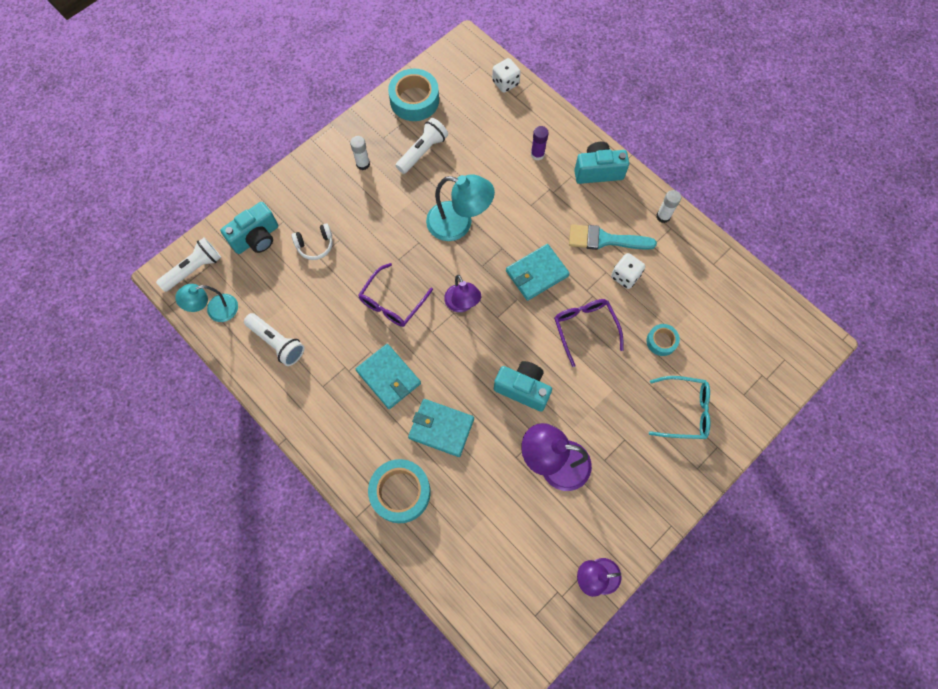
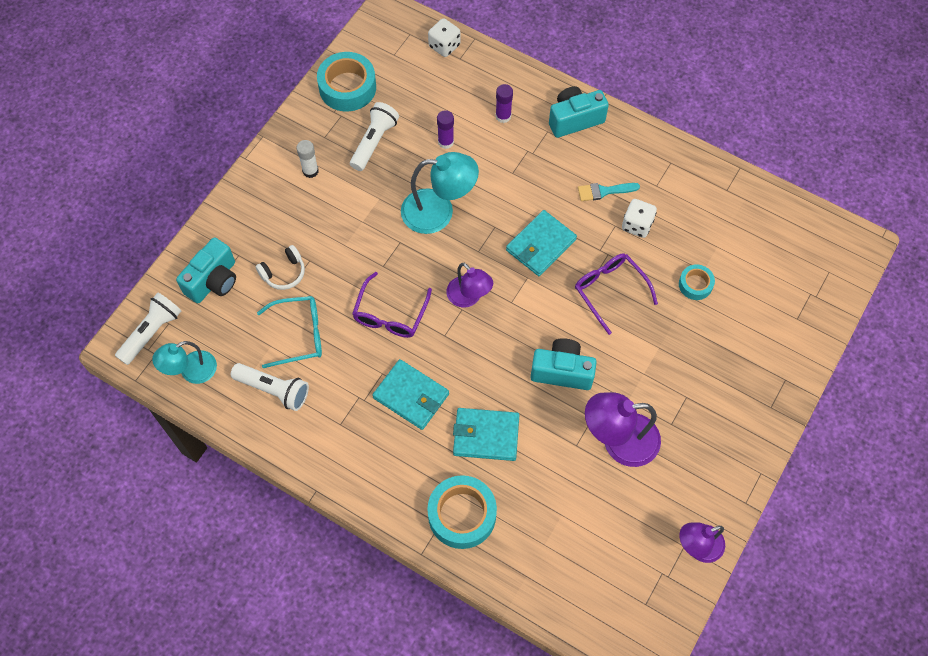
camera: 15 degrees left, 5 degrees down
(482, 165) = (446, 142): none -> purple glue stick
(605, 240) = (604, 191): turquoise brush -> turquoise brush, size x0.63
(663, 216) = (659, 152): white glue stick -> none
(684, 411) = (740, 351): turquoise glasses -> turquoise glasses (299, 335)

